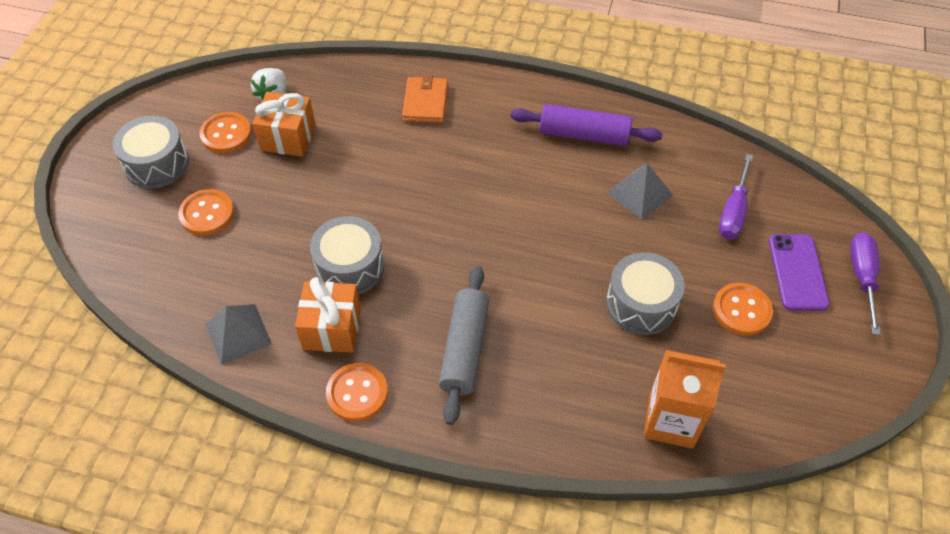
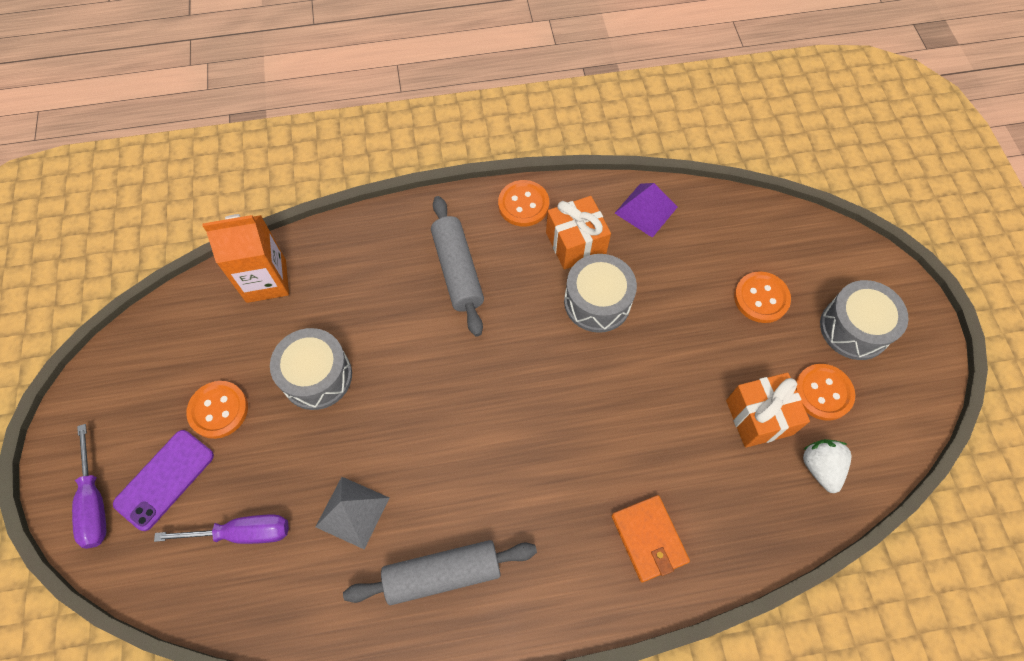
camera: 155 degrees right, 10 degrees up
(238, 333) = (646, 210): grey pyramid -> purple pyramid
(584, 135) = (442, 573): purple rolling pin -> grey rolling pin
(733, 211) = (242, 533): purple screwdriver -> purple screwdriver turned 90 degrees clockwise
(797, 272) = (165, 479): purple phone -> purple phone turned 60 degrees clockwise

